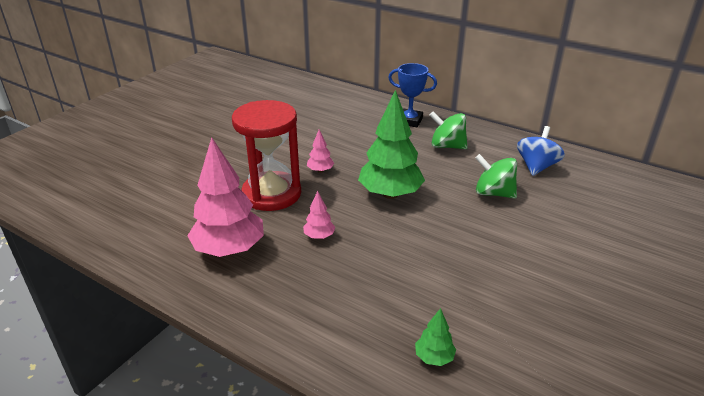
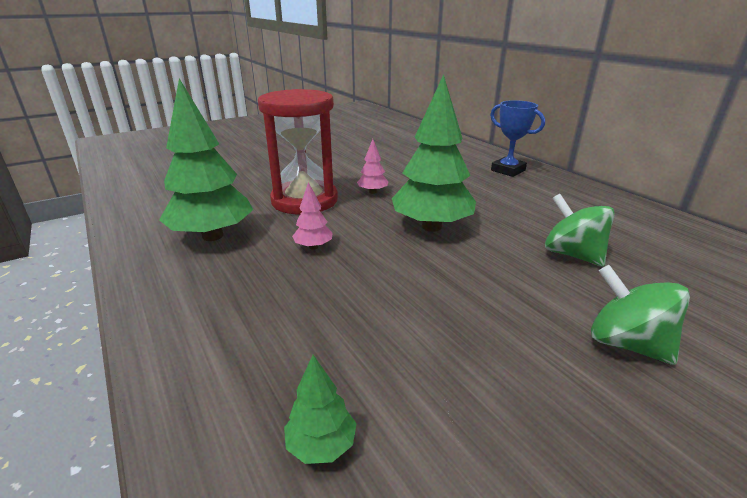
camera: 25 degrees right, 5 degrees down
(229, 249) = (212, 236): pink tree -> green tree
(447, 146) = (538, 198): green spinning top -> green spinning top (626, 344)
(536, 167) = (656, 240): blue spinning top -> none

